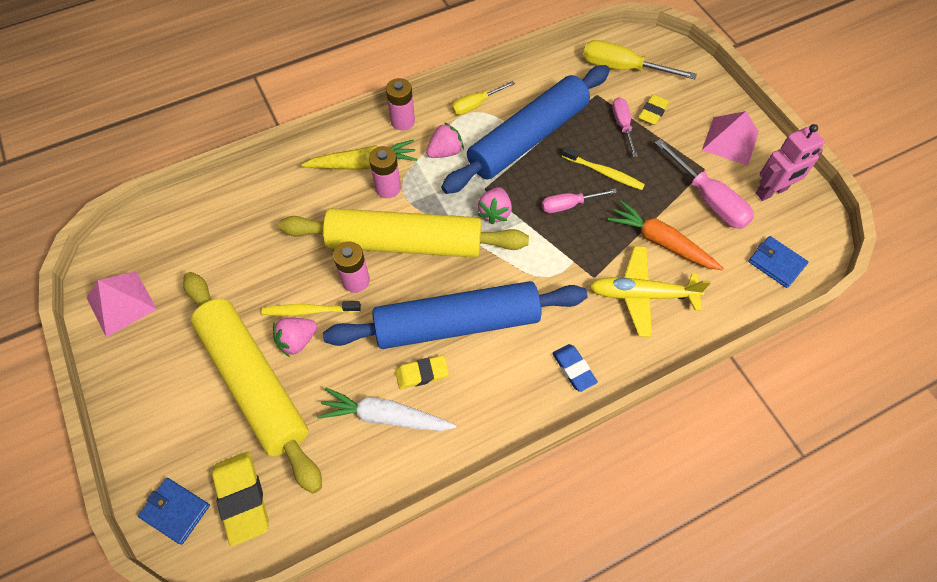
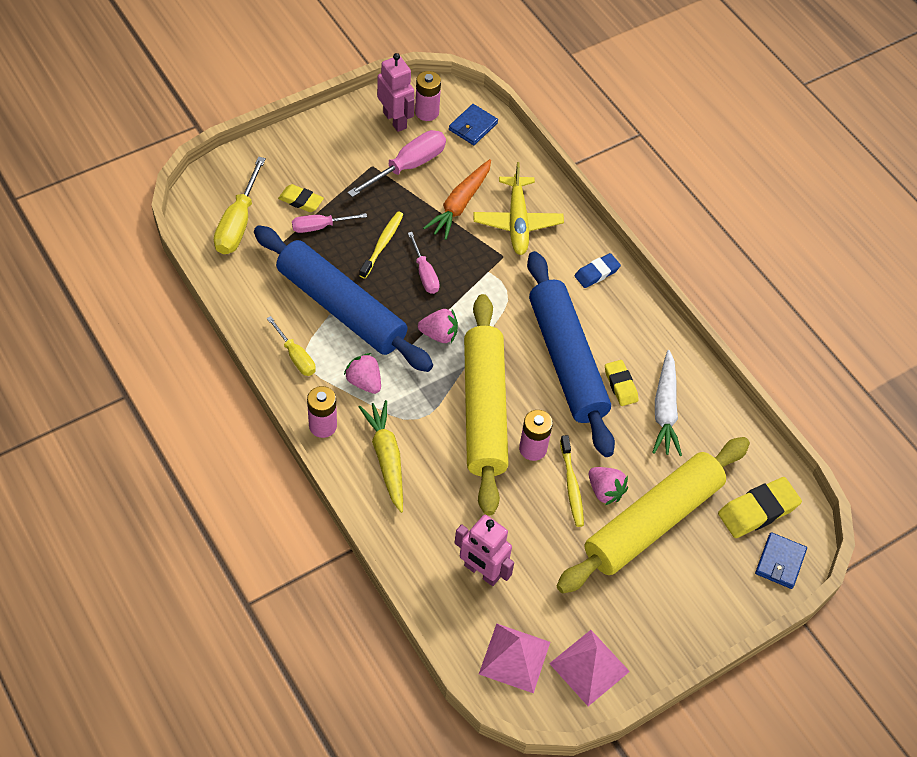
camera: 100 degrees left, 5 degrees down
(237, 227) = (481, 572): none -> pink robot
(388, 188) = (417, 431): pink battery -> pink battery (427, 112)
(730, 141) = (335, 143): pink pyramid -> pink pyramid (514, 657)

